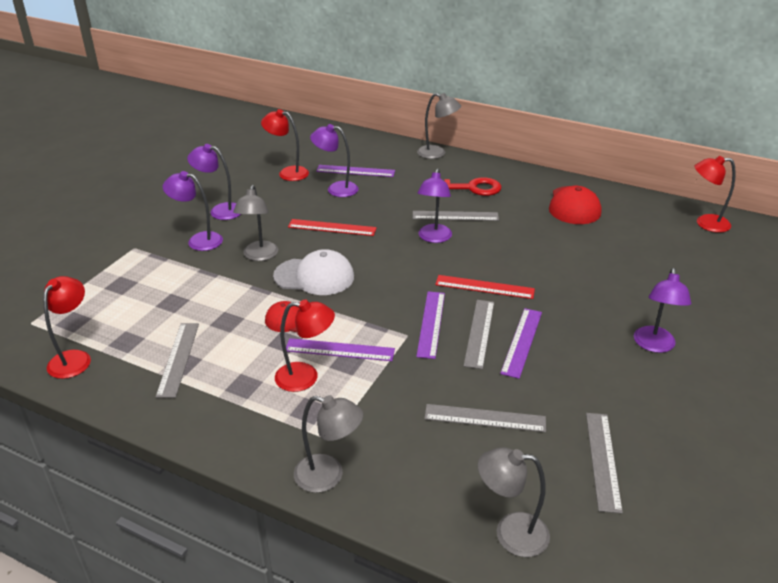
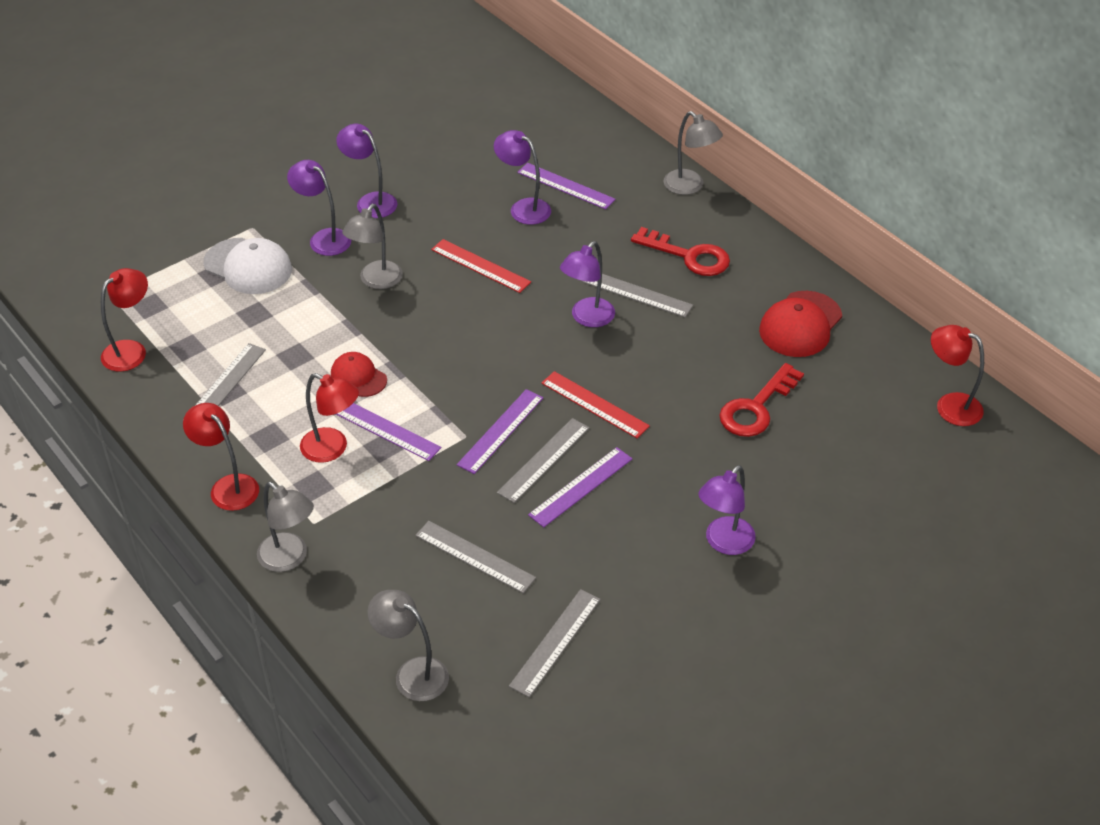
camera: 25 degrees right, 10 degrees up
(287, 173) = (482, 165): red lamp -> red lamp (228, 486)
(314, 276) = (418, 328): white cap -> white cap (248, 266)
(593, 258) = (756, 407): none -> red key

